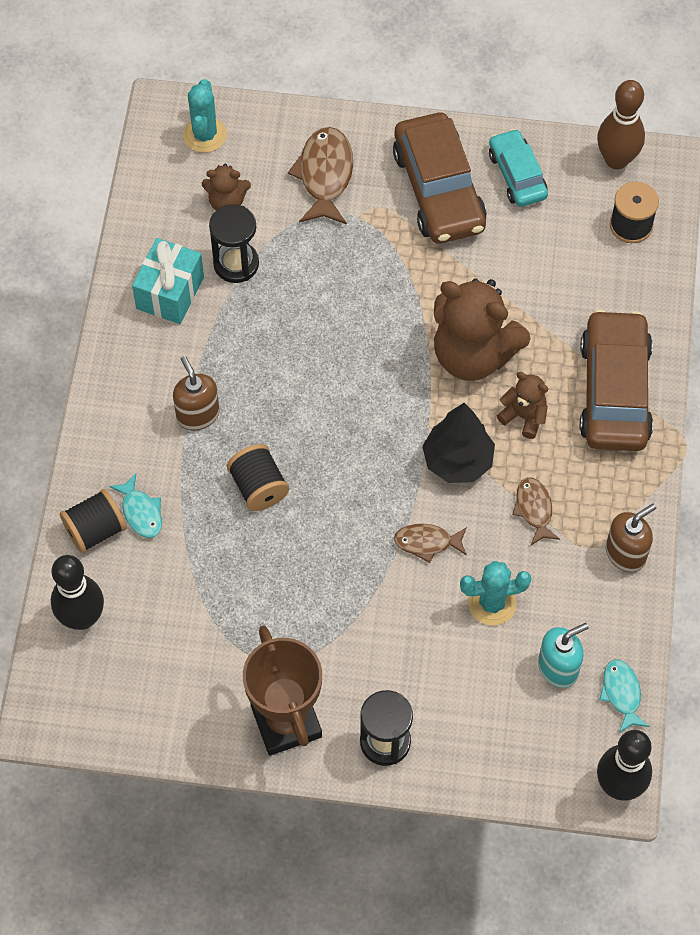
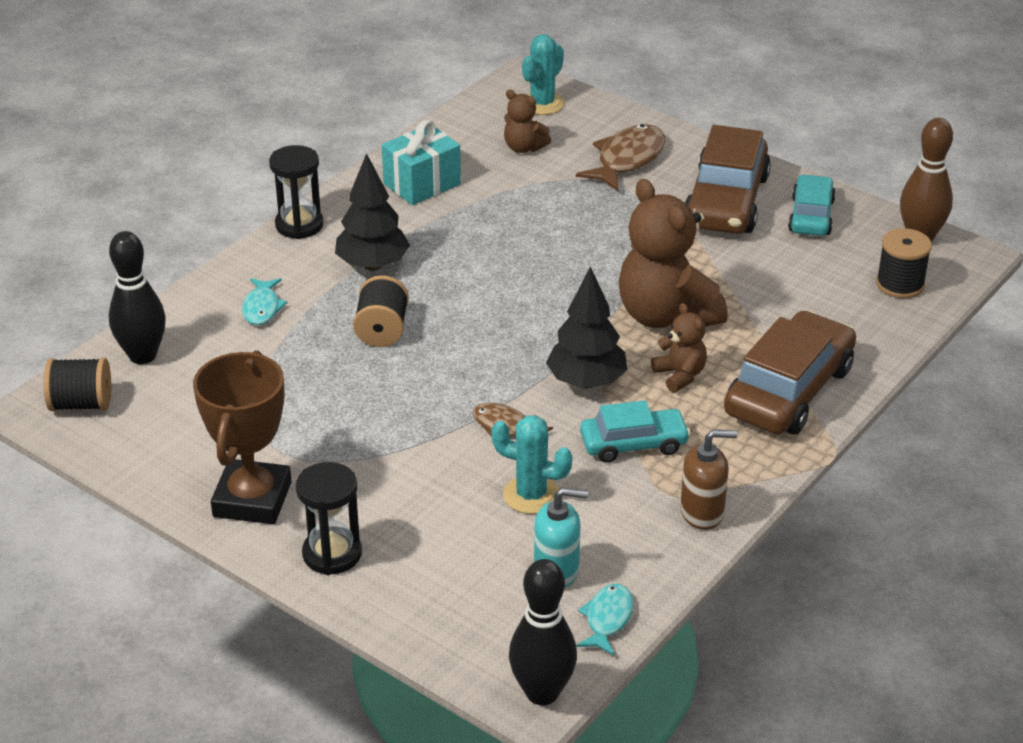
camera: 30 degrees right, 25 degrees down
(95, 530) = (211, 304): black spool -> black spool (81, 404)
(197, 414) = (372, 265): brown soap dispenser -> black tree
(236, 264) = (497, 186): black hourglass -> black hourglass (299, 225)
(534, 509) = (633, 444): brown fish -> turquoise car

